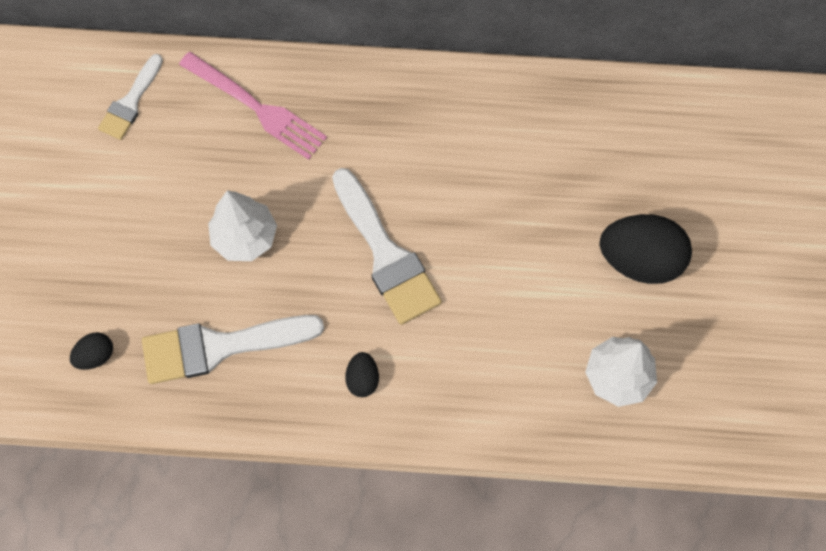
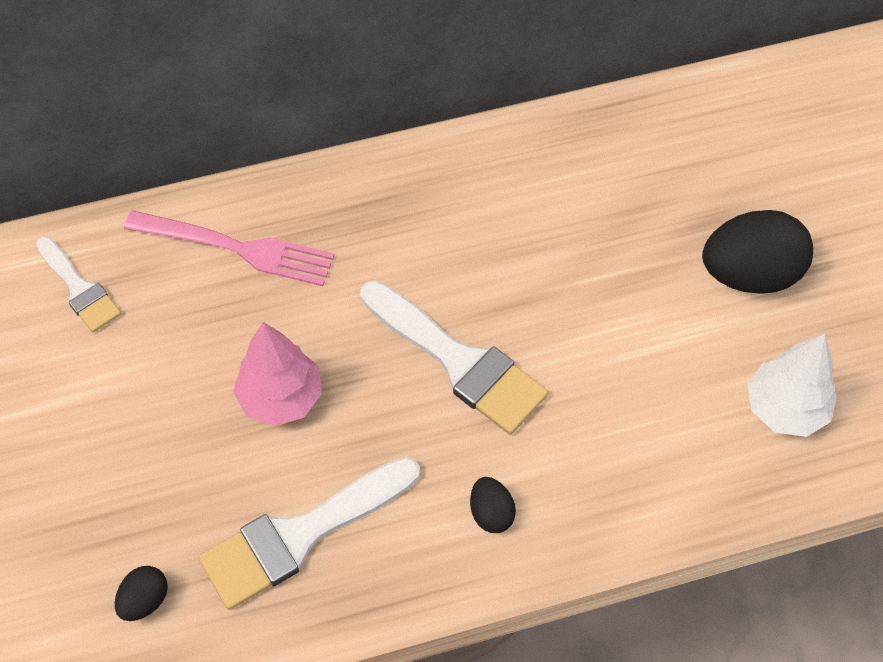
camera: 20 degrees left, 10 degrees down
(131, 102) = (79, 288): white brush -> white brush turned 45 degrees counterclockwise
(245, 238) = (281, 398): white tree -> pink tree

